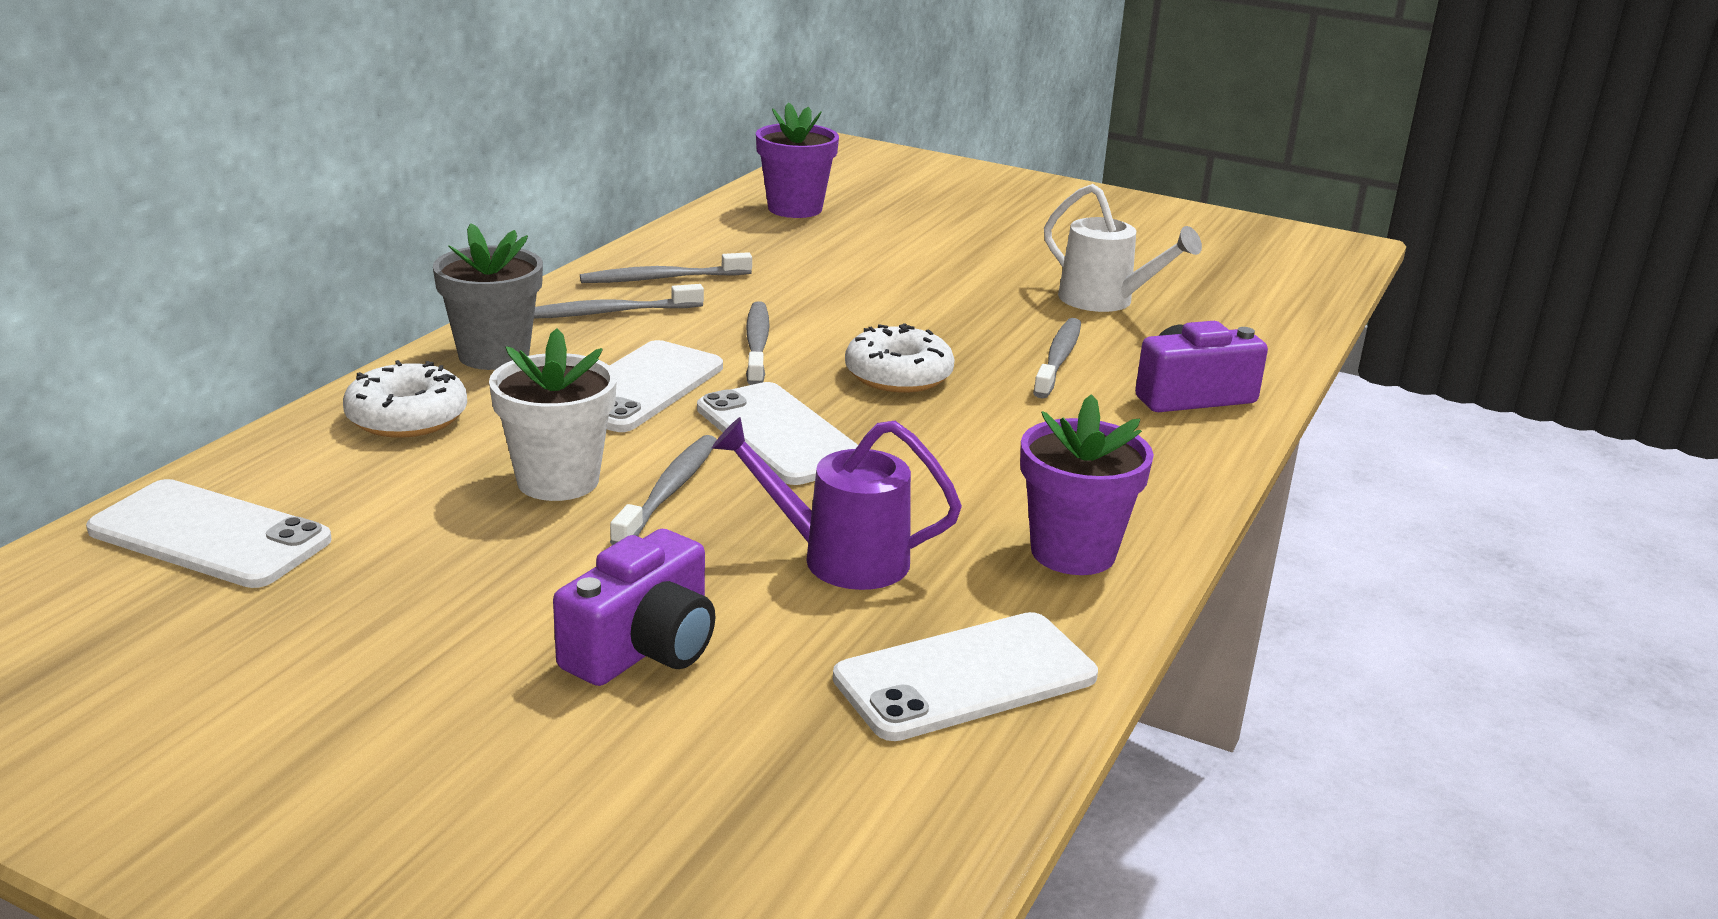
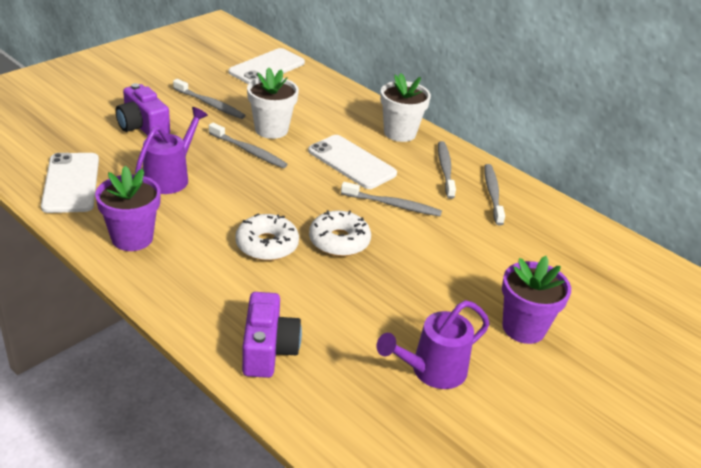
camera: 105 degrees right, 10 degrees up
(407, 417) = (342, 107): white donut -> white donut (267, 245)
(494, 355) = (399, 133): grey flower pot -> white flower pot
(780, 434) = (286, 188): white phone -> none
(795, 208) = (624, 272): purple flower pot -> purple flower pot (523, 328)
(1058, 359) = (340, 310): grey toothbrush -> grey toothbrush (210, 104)
(1105, 301) = (431, 371): white watering can -> purple watering can

